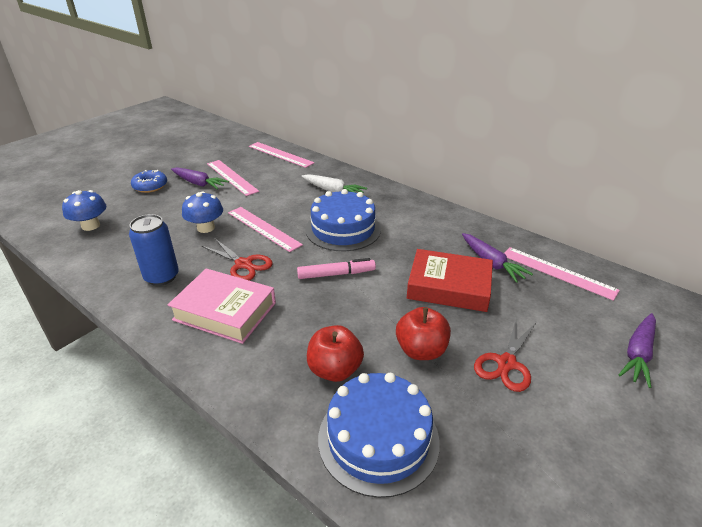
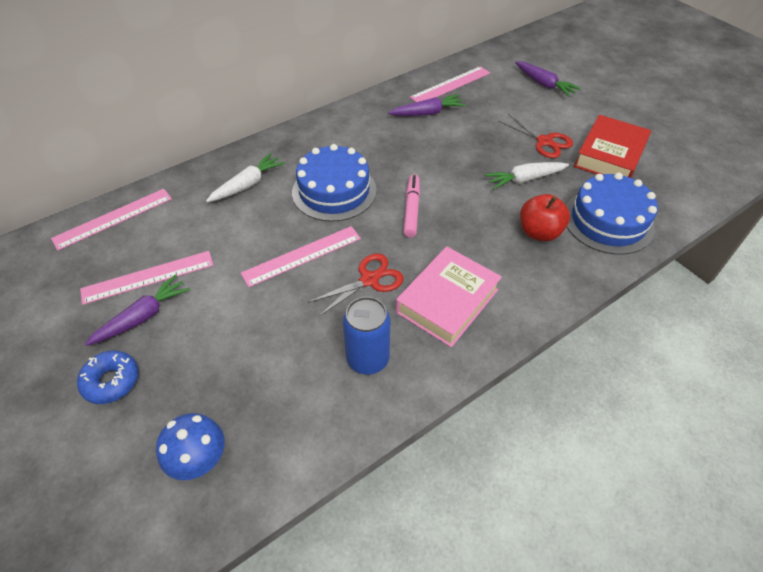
camera: 75 degrees left, 15 degrees up
(206, 228) = (274, 312): blue mushroom -> none
(421, 350) = (525, 179): red apple -> white carrot
(449, 286) = (451, 144): red book -> red book (609, 155)

